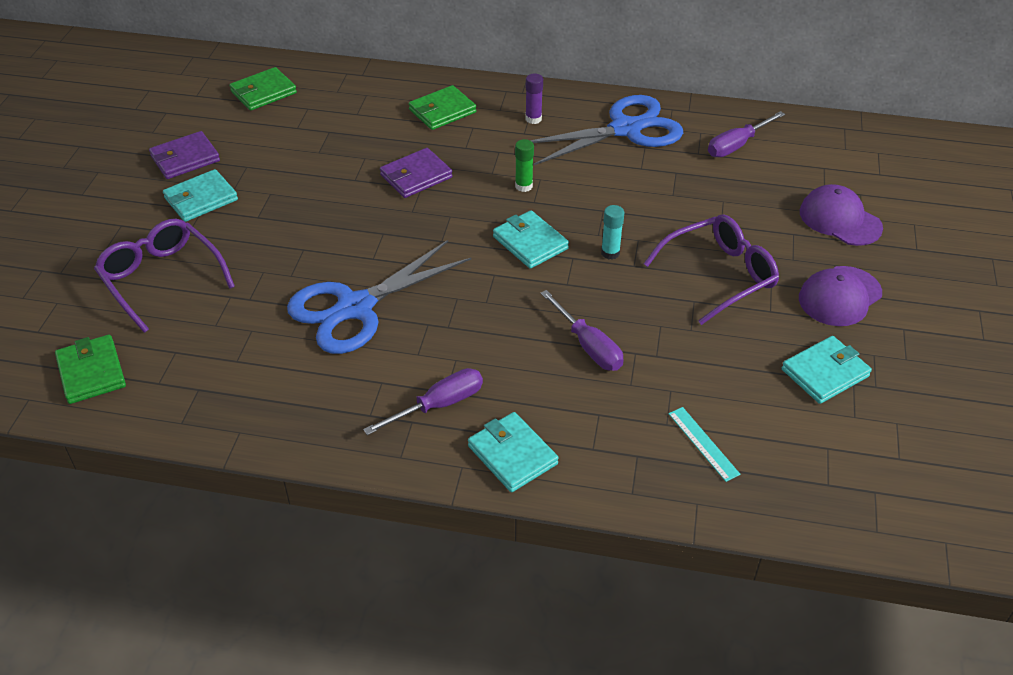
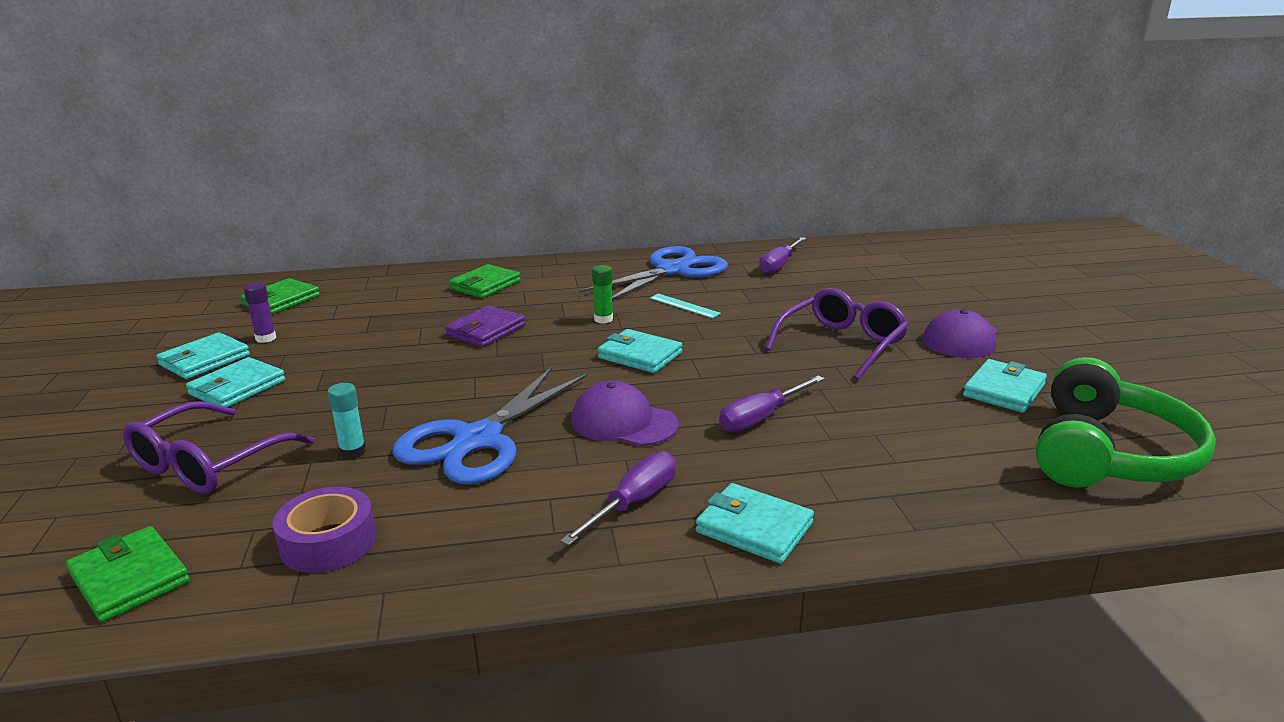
camera: 20 degrees left, 20 degrees down
(161, 279) = (208, 463): purple glasses -> purple glasses turned 90 degrees counterclockwise
(185, 158) = (204, 360): purple wallet -> turquoise wallet
(218, 378) = (328, 542): none -> purple tape
(533, 119) = (580, 277): purple glue stick -> purple glue stick (266, 338)
(588, 346) = (761, 418): purple screwdriver -> purple screwdriver turned 105 degrees clockwise
(610, 253) = (725, 348): turquoise glue stick -> turquoise glue stick (353, 452)
(703, 443) = (947, 468): turquoise ruler -> turquoise ruler (684, 306)
(840, 219) = (909, 293): purple cap -> purple cap (623, 422)
(855, 469) = (1108, 454): none -> green headphones

